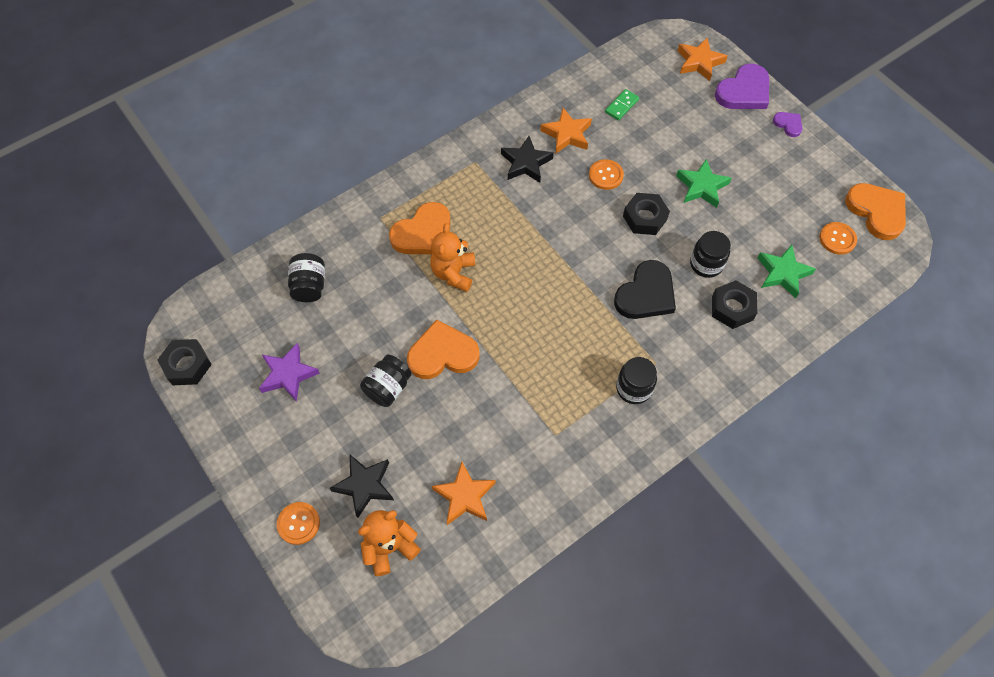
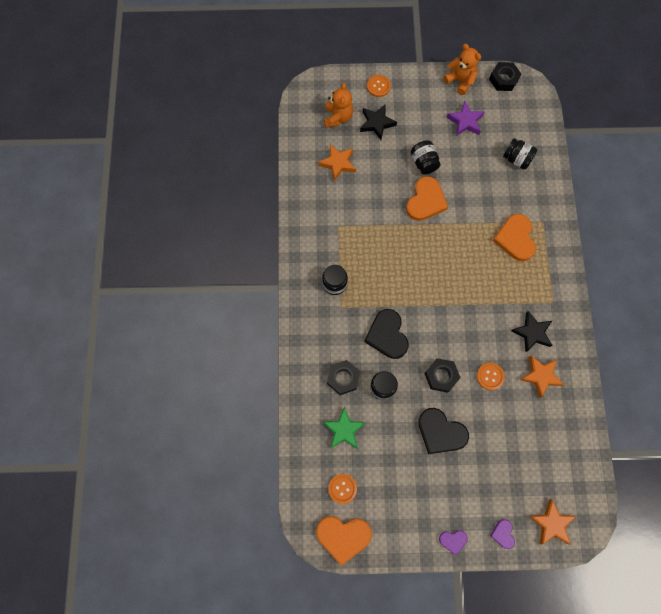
camera: 125 degrees right, 10 degrees up
(453, 273) = (475, 238): orange teddy bear -> orange teddy bear (460, 81)
(621, 106) = (543, 432): green domino -> none
(701, 187) = (440, 432): green star -> black heart
(744, 91) = (503, 534): purple heart -> purple heart, size x0.51

